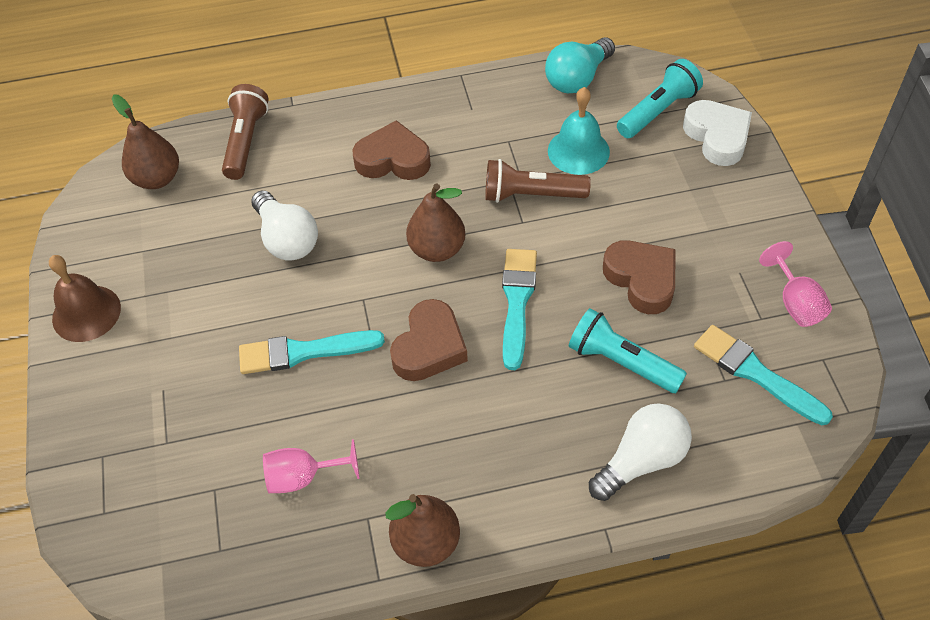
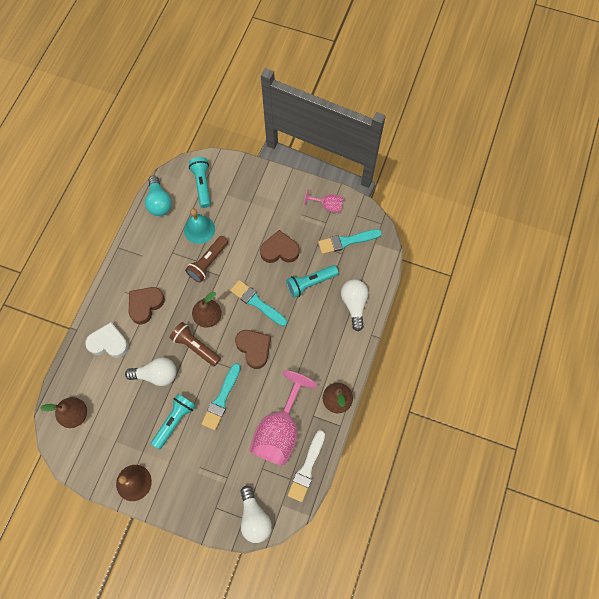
camera: 60 degrees left, 15 degrees up
(113, 531) = (254, 518): none -> white light bulb
(223, 308) = (174, 421): none -> turquoise flashlight
(246, 141) = (83, 362): brown flashlight -> brown flashlight (195, 346)
(256, 567) = (307, 468): none -> white brush
(303, 477) = (280, 430): pink goblet -> pink goblet, size x2.07
(717, 137) = (233, 173): white heart -> white heart (109, 343)

